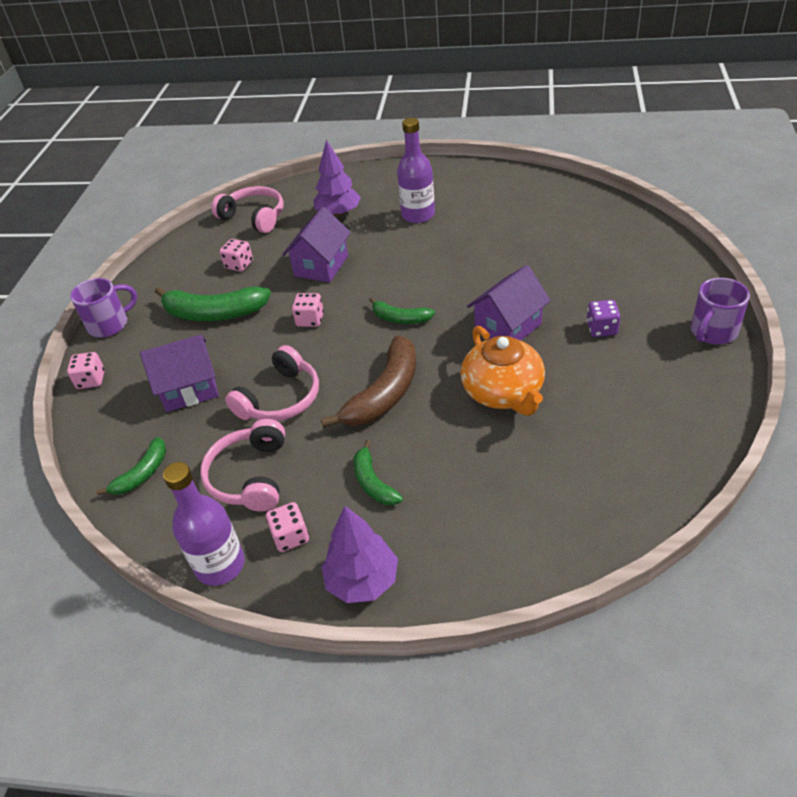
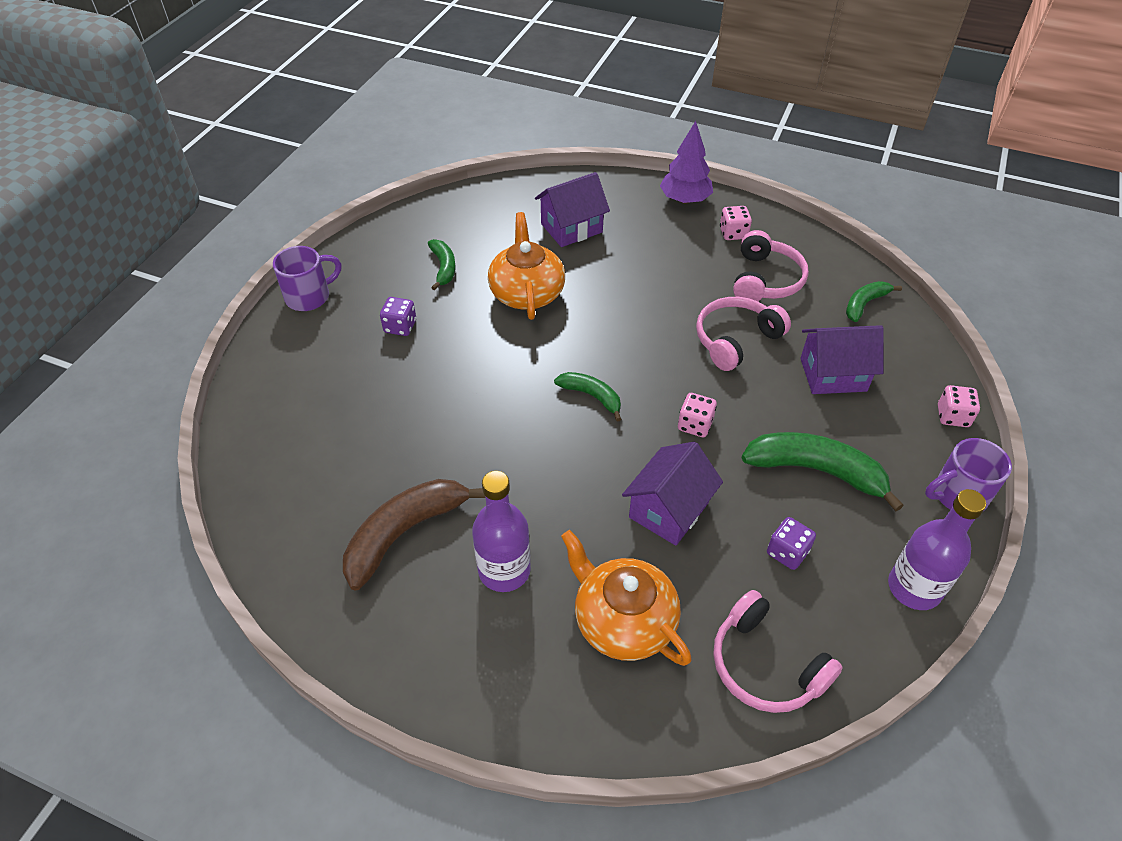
camera: 170 degrees left, 5 degrees up
(220, 565) = (787, 228): purple bottle -> purple bottle (914, 588)
(239, 265) = (787, 552): pink dice -> purple dice
(338, 213) = (623, 621): purple tree -> orange teapot
(373, 482) = (663, 252): green banana -> green banana (443, 268)
(384, 394) = (633, 318): brown banana -> brown banana (405, 533)
(508, 327) = (485, 353): purple house -> purple house (571, 228)

